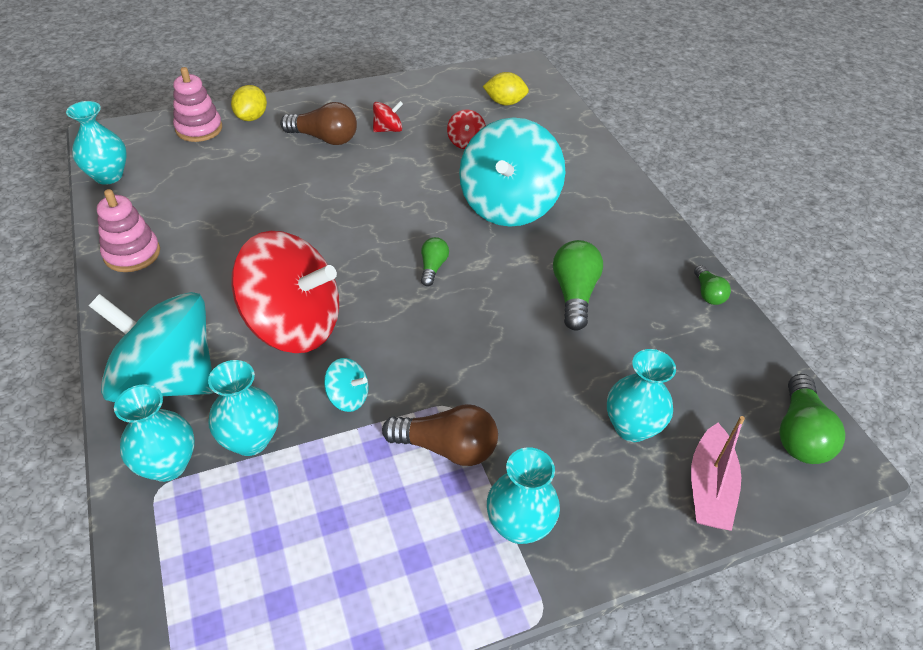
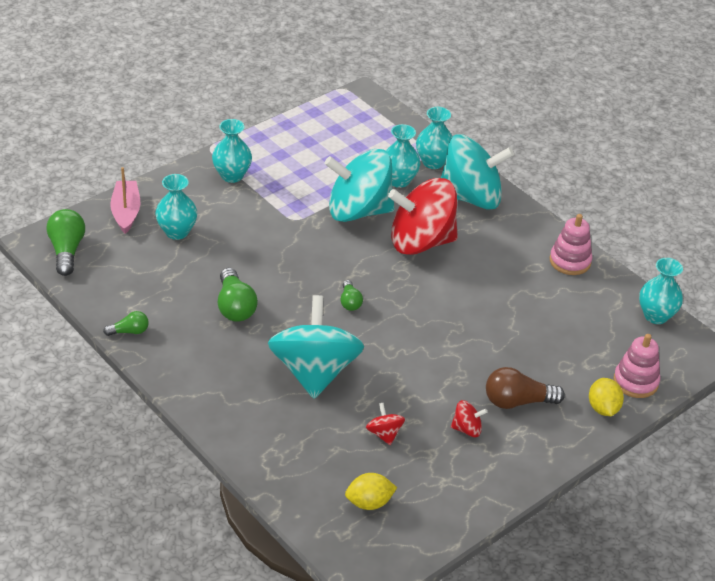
camera: 160 degrees right, 5 degrees down
(348, 397) = (358, 211): turquoise spinning top -> turquoise spinning top, size x2.46
(388, 129) = (467, 429): red spinning top -> red spinning top turned 135 degrees counterclockwise
(446, 447) = (286, 199): brown light bulb -> none
(708, 293) = (129, 331): green light bulb -> green light bulb turned 105 degrees clockwise

